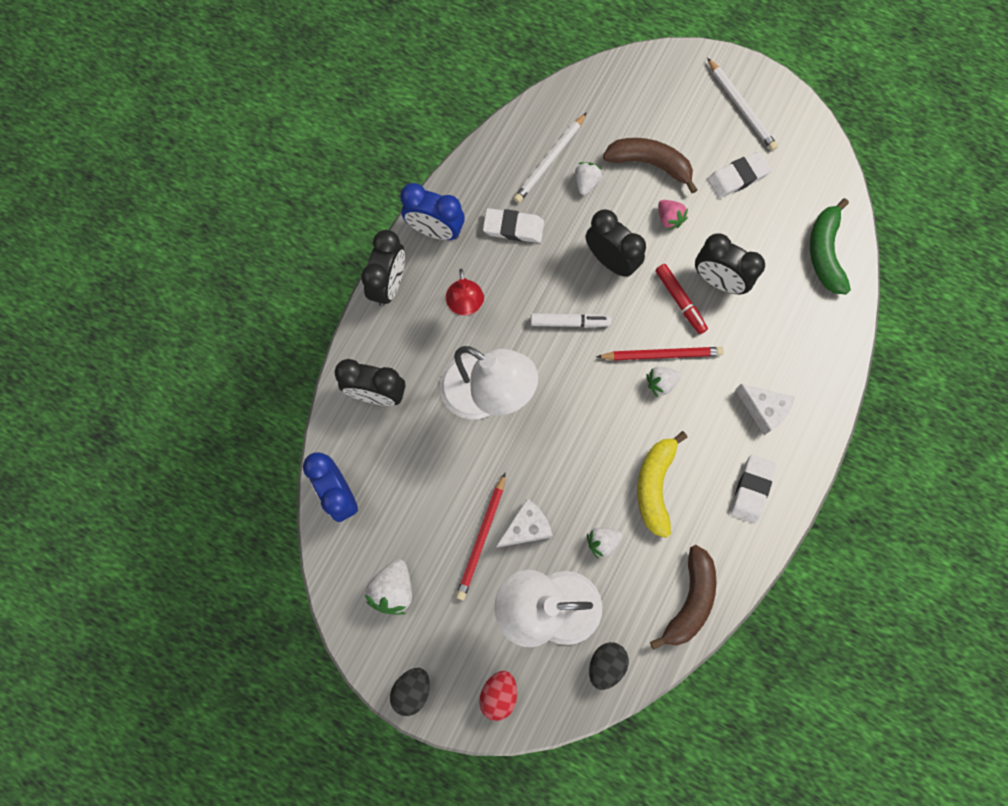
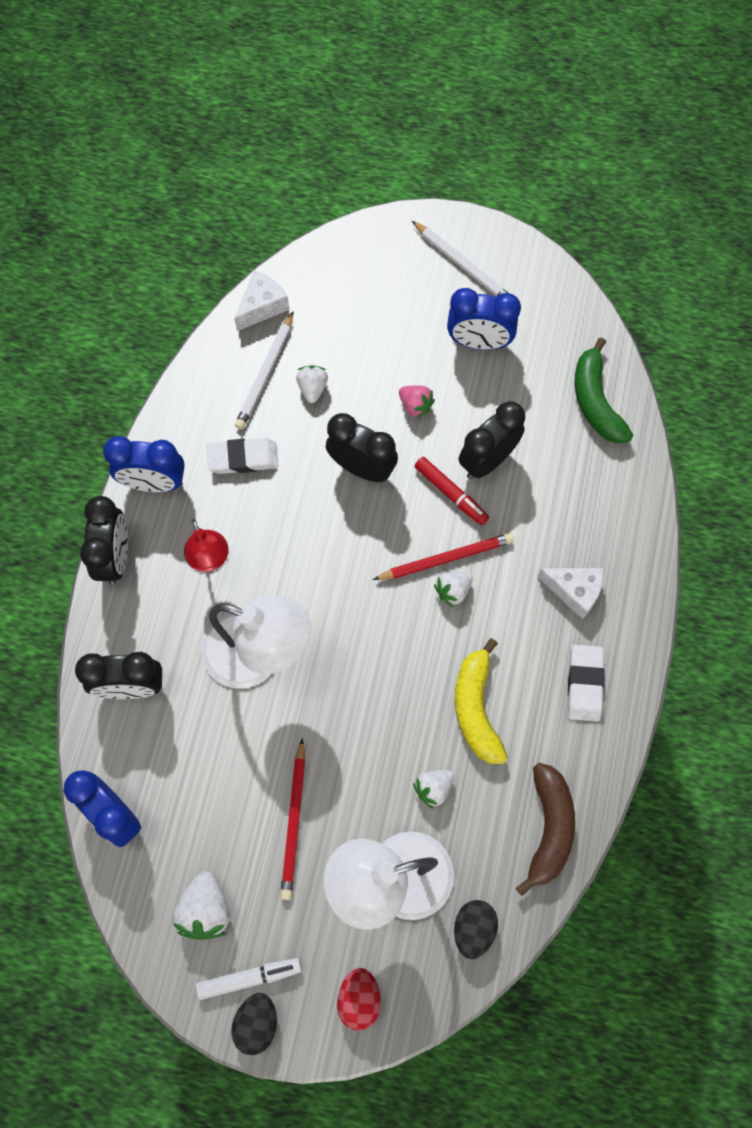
camera: 15 degrees left, 5 degrees down
(526, 527) = (342, 795): white cheese -> white cheese (262, 306)
(570, 322) = (333, 548): white marker -> white marker (249, 978)
(650, 164) = (378, 351): brown banana -> none
(718, 280) = (487, 460): black clock -> black clock turned 120 degrees clockwise
(737, 177) = (479, 342): white eraser -> blue clock

